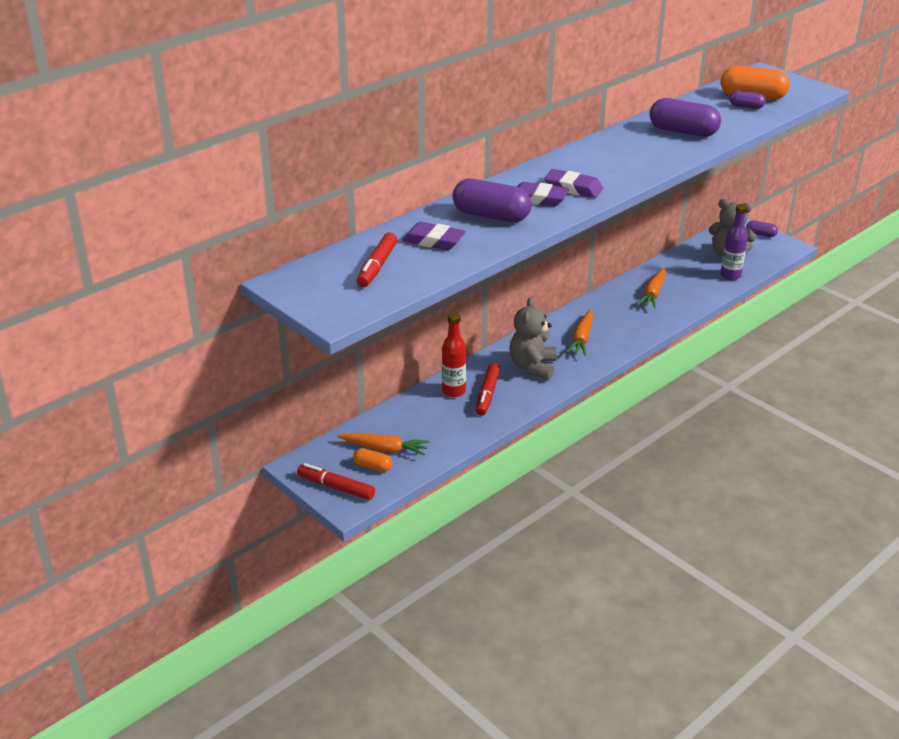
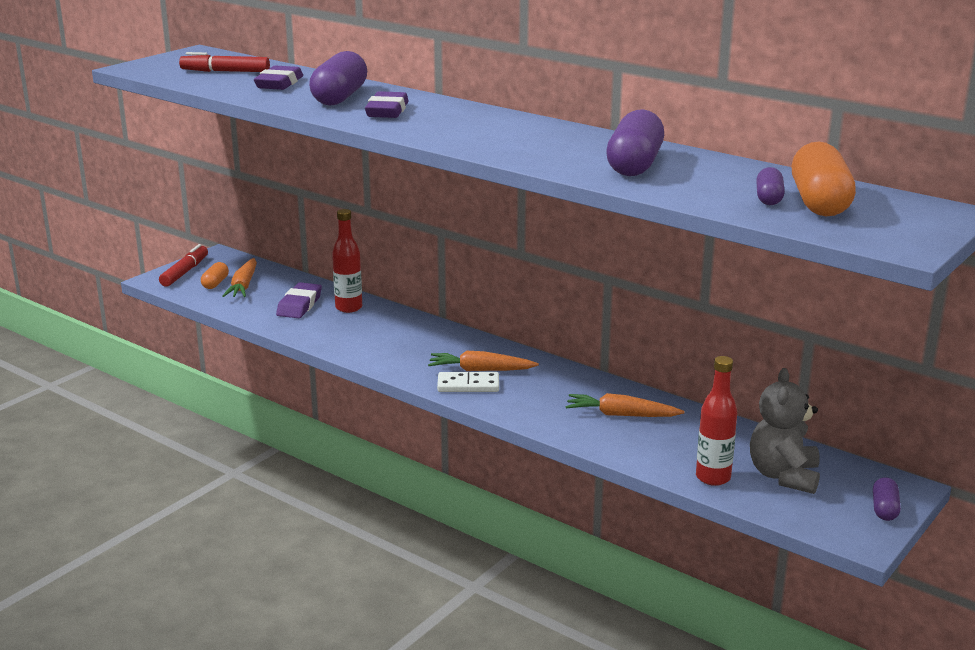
camera: 80 degrees right, 10 degrees down
(487, 394) = (345, 324): red marker -> none
(532, 367) = (407, 345): grey teddy bear -> none
(573, 188) = (421, 122): purple eraser -> purple eraser (299, 305)
(604, 346) = (468, 385): none -> white domino
(730, 276) = (713, 478): purple bottle -> red bottle

